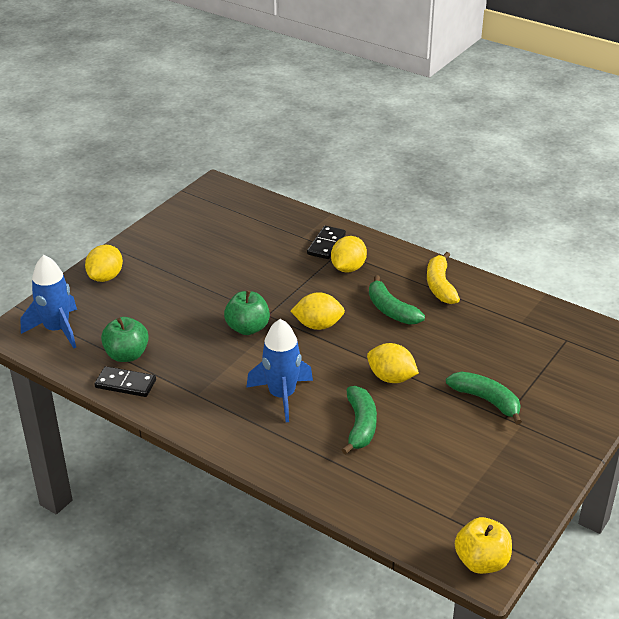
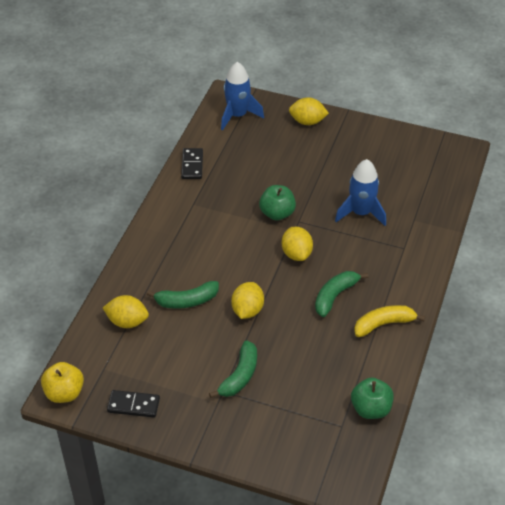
camera: 75 degrees right, 10 degrees up
(127, 355) = (223, 157): green apple -> green apple (370, 409)
(282, 395) = (206, 249): blue rocket -> blue rocket (361, 213)
(326, 244) = (410, 237): black domino -> black domino (133, 405)
(348, 268) = (382, 258): yellow lemon -> yellow lemon (127, 321)

